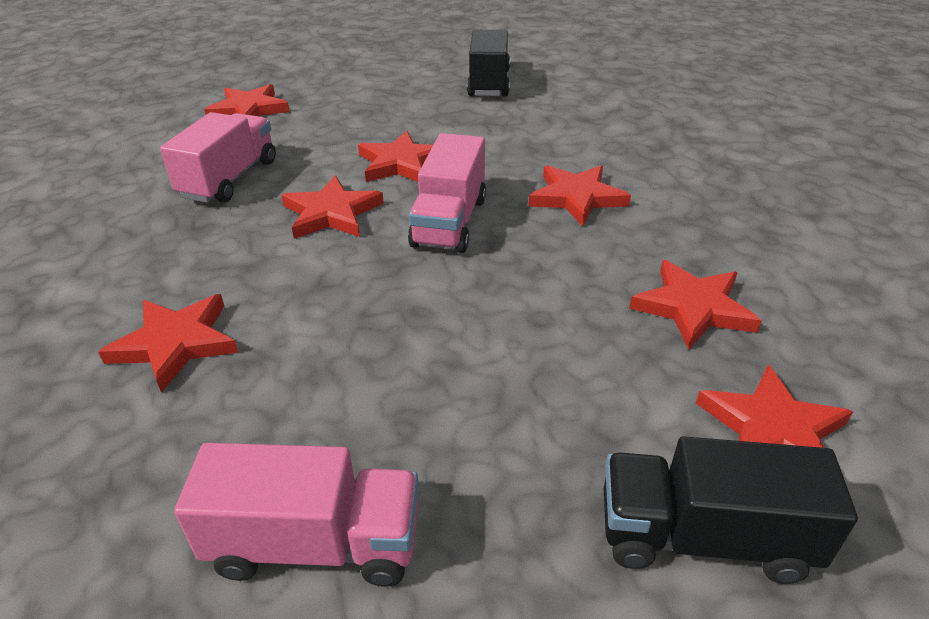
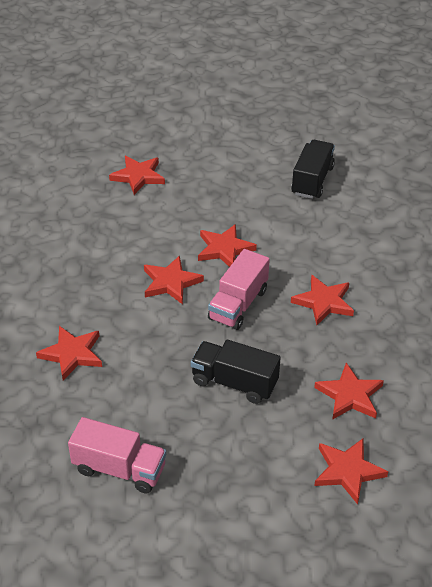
camera: 15 degrees right, 5 degrees up
(229, 179) = (116, 240): pink truck -> none
(703, 537) = (285, 508): black truck -> black truck (234, 383)

